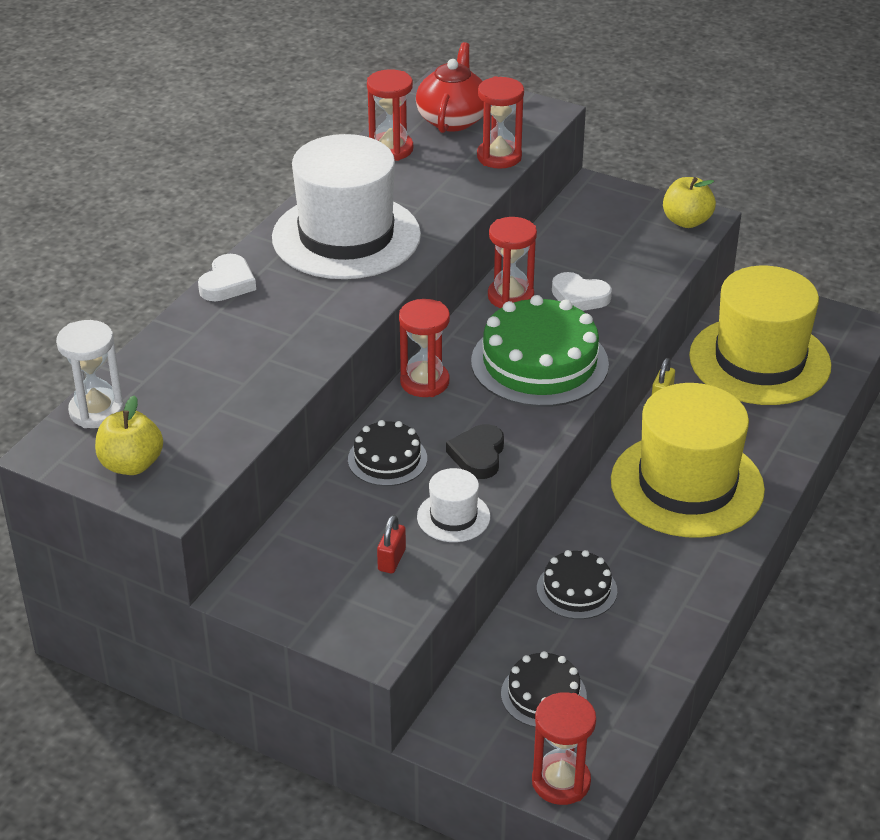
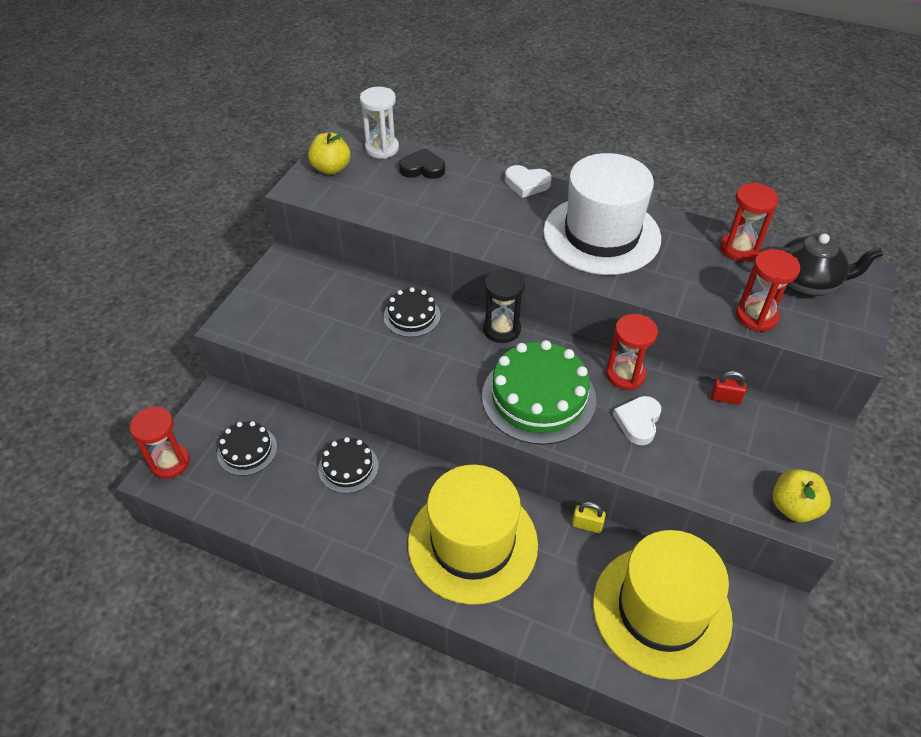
camera: 85 degrees right, 10 degrees up
(391, 560) = (309, 326): red padlock -> red padlock (725, 398)
(424, 382) = (502, 329): red hourglass -> black hourglass
(452, 119) = (806, 283): red teapot -> black teapot
(453, 517) = (352, 355): white hat -> none
(478, 455) = (419, 365): black heart -> black heart (422, 168)

